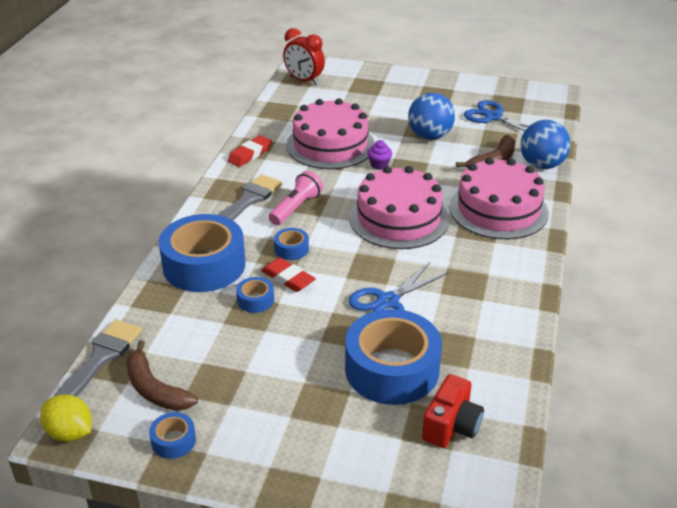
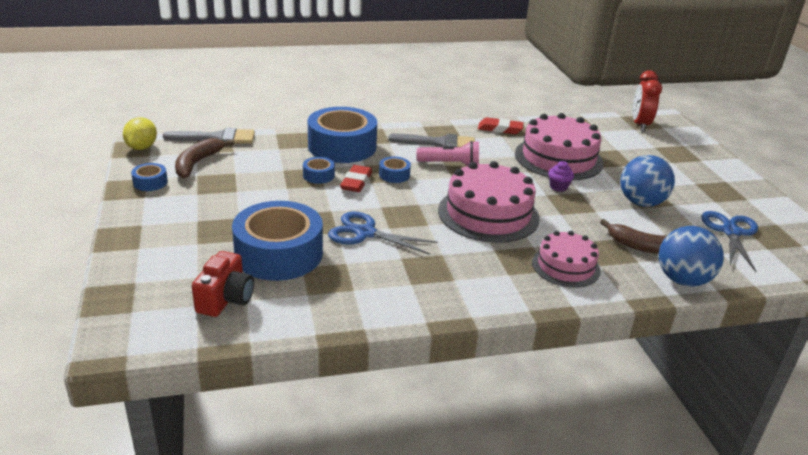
camera: 60 degrees right, 5 degrees down
(451, 426) = (225, 299): red camera -> red camera turned 75 degrees counterclockwise
(498, 209) = (565, 266): pink cake -> pink cake, size x0.61

